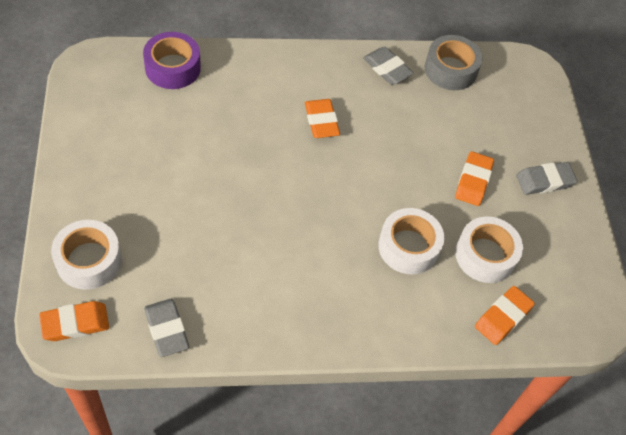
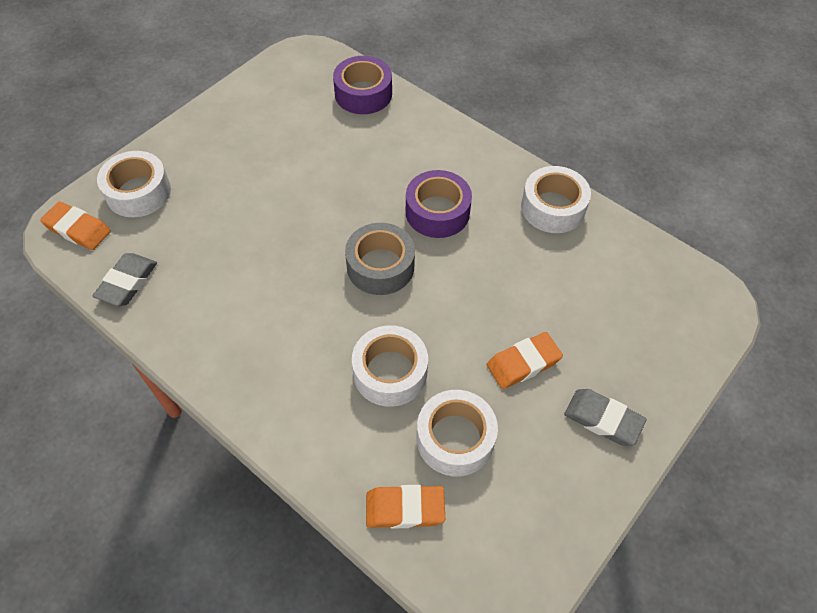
camera: 50 degrees right, 0 degrees up
(321, 121) = (437, 212): orange eraser -> purple tape
(387, 69) = (553, 207): grey eraser -> white tape
(450, 69) = (619, 248): grey tape -> grey tape (380, 266)

